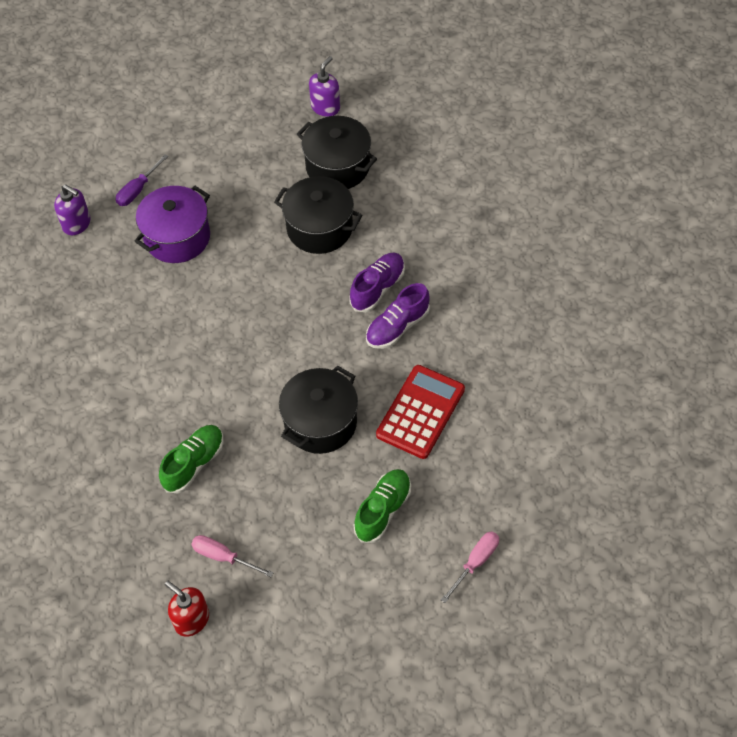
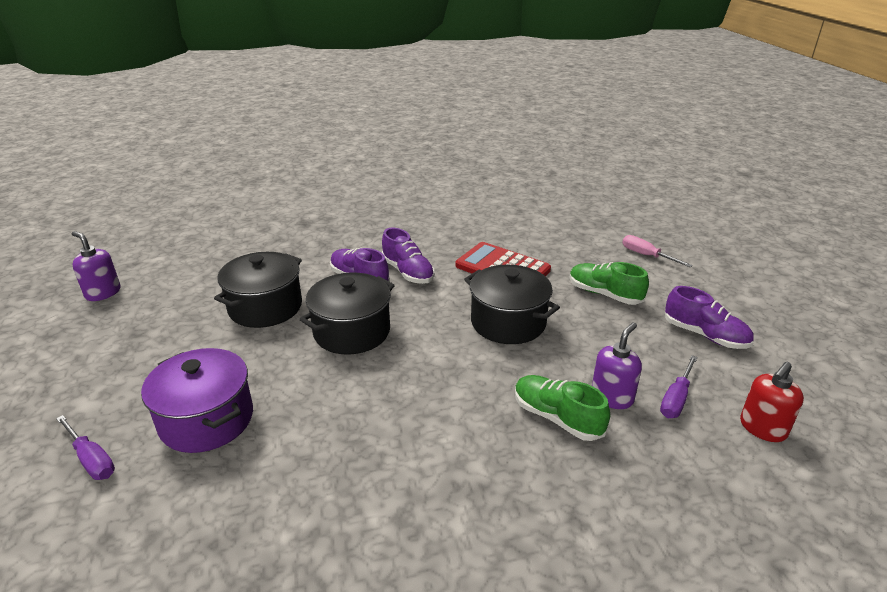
camera: 85 degrees left, 25 degrees down
(77, 224) = (101, 541): purple soap dispenser -> purple soap dispenser (612, 397)
(223, 557) = (676, 399): pink screwdriver -> purple screwdriver
(320, 599) = (705, 335): none -> purple shoe
(338, 166) = (192, 291): black pot -> black pot (352, 331)

